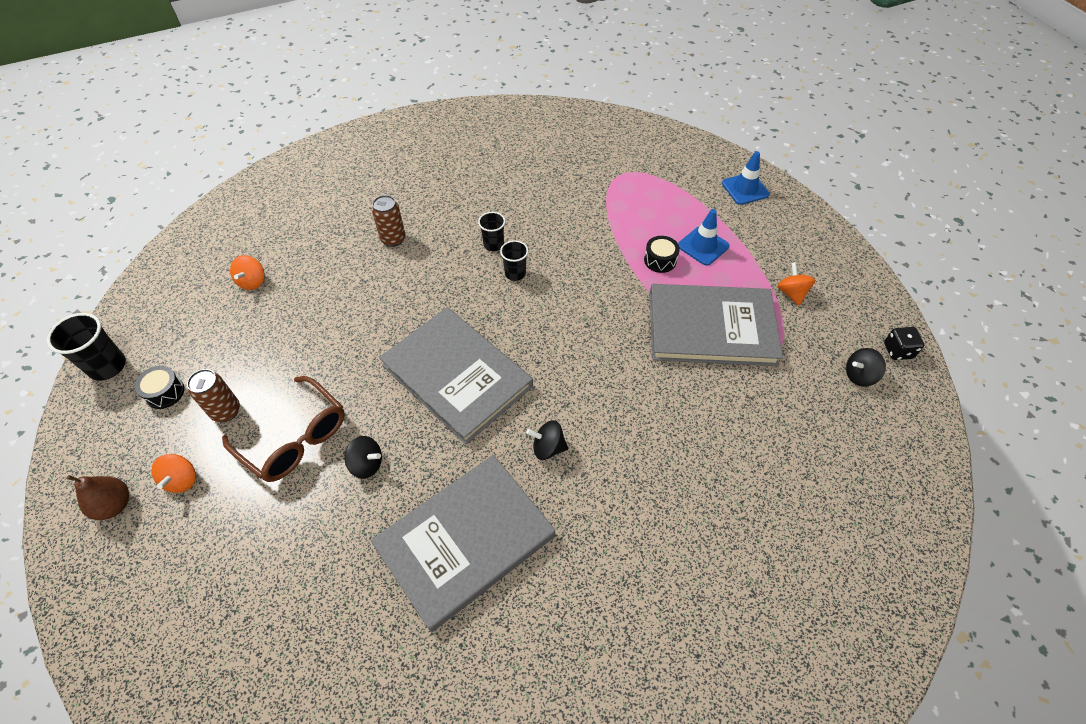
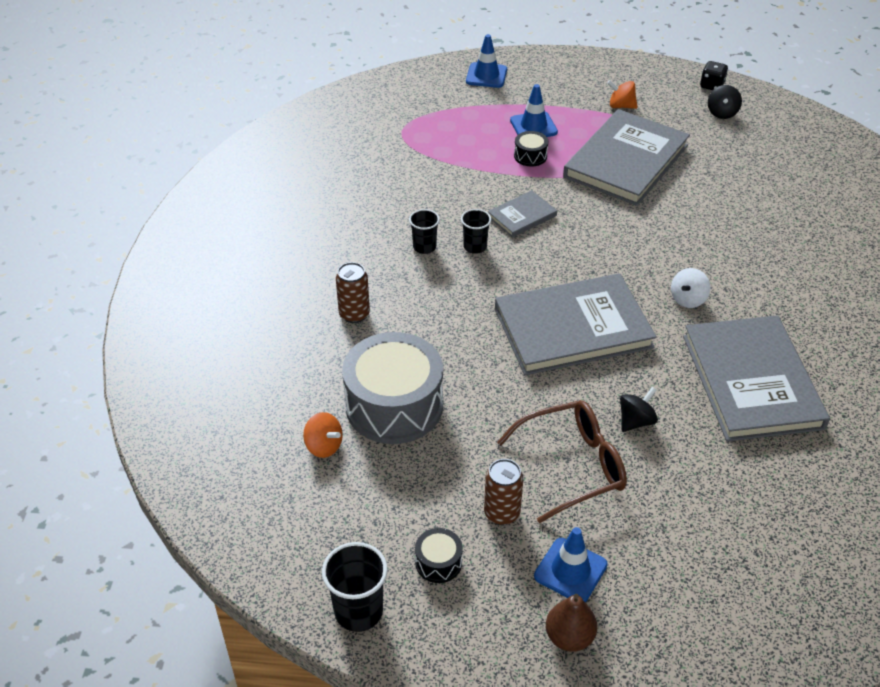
camera: 60 degrees left, 10 degrees down
(182, 480) = (570, 570): orange spinning top -> blue traffic cone
(310, 301) = (394, 405): none -> grey drum
(548, 448) = (688, 299): black spinning top -> white spinning top
(575, 287) = (522, 216): none -> grey book

